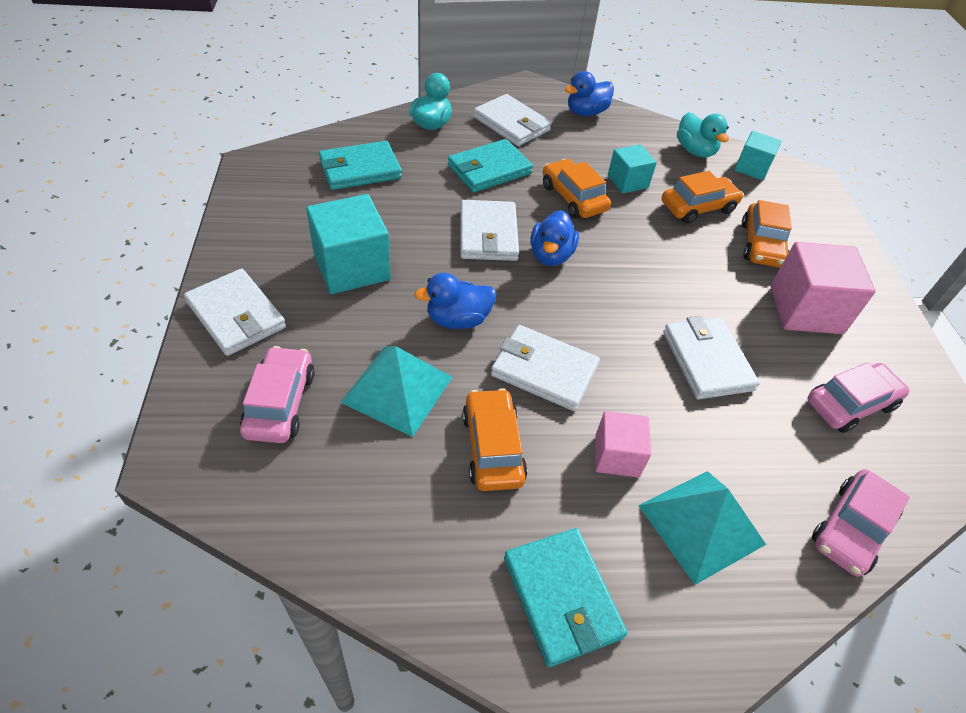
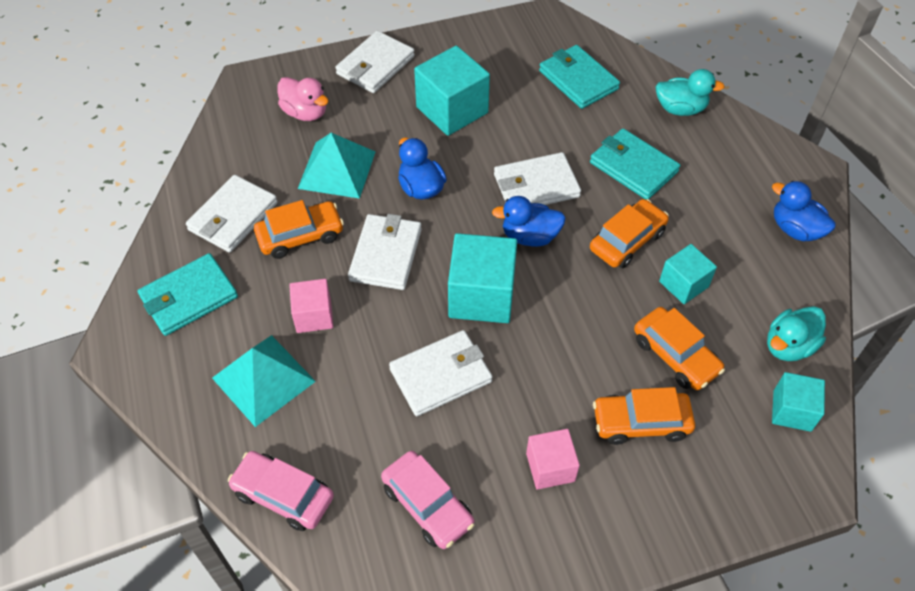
camera: 80 degrees right, 5 degrees up
(280, 403) = (305, 113): pink car -> pink duck
(511, 124) = (724, 169): white wallet -> white wallet (233, 216)
(616, 307) = (481, 296): none -> turquoise cube
(805, 309) = (550, 467): pink cube -> pink cube, size x0.59

